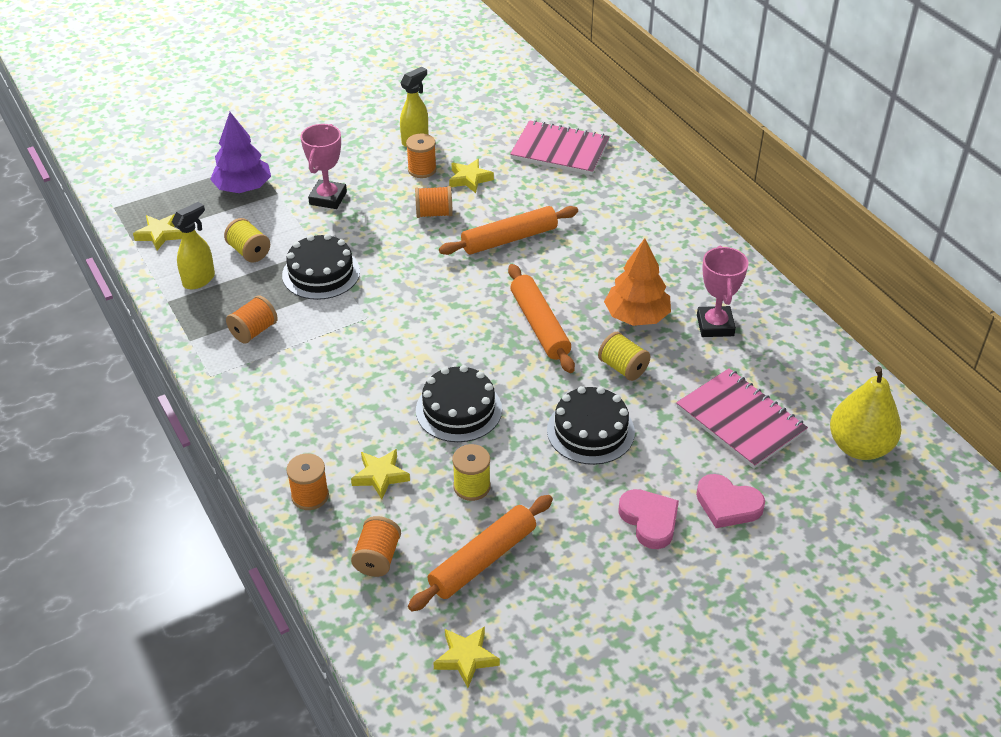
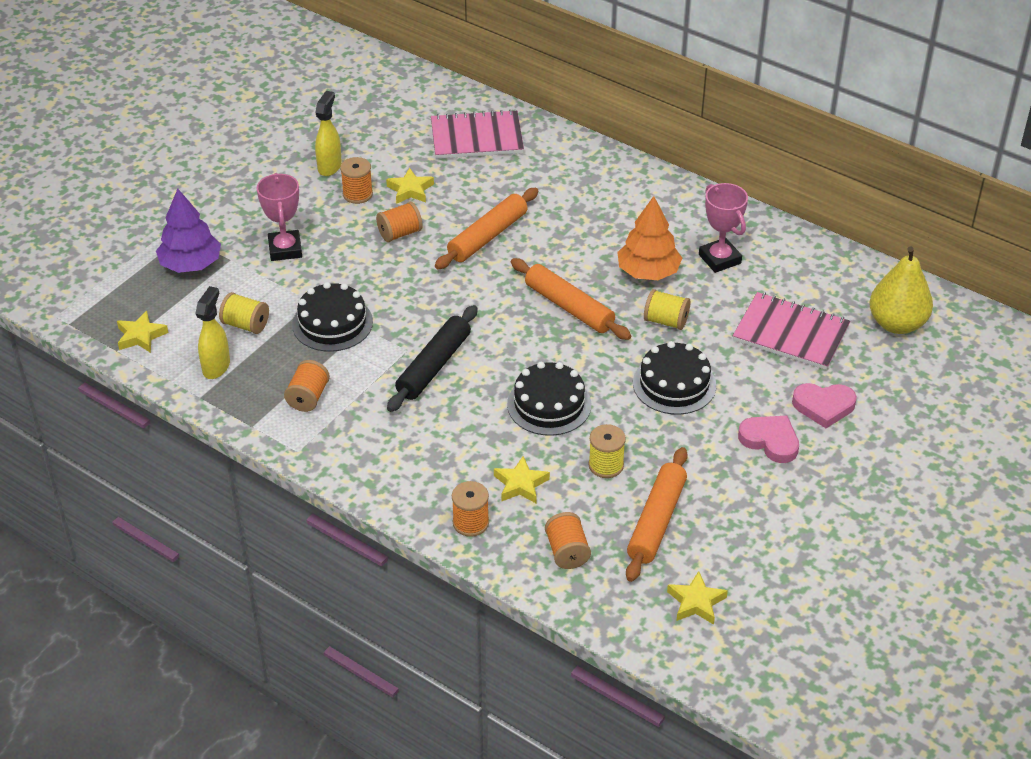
camera: 25 degrees left, 0 degrees up
(380, 339) = (434, 366): none -> black rolling pin

